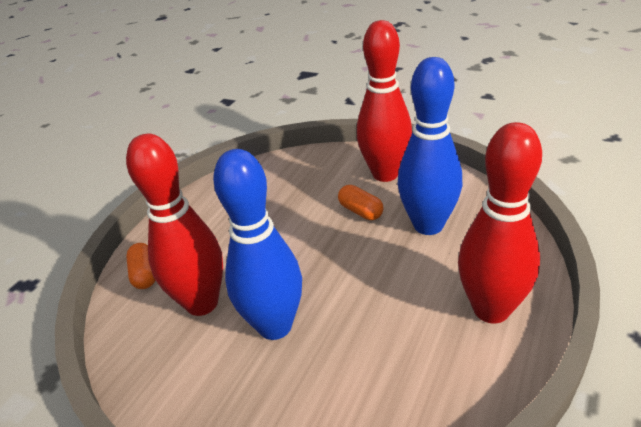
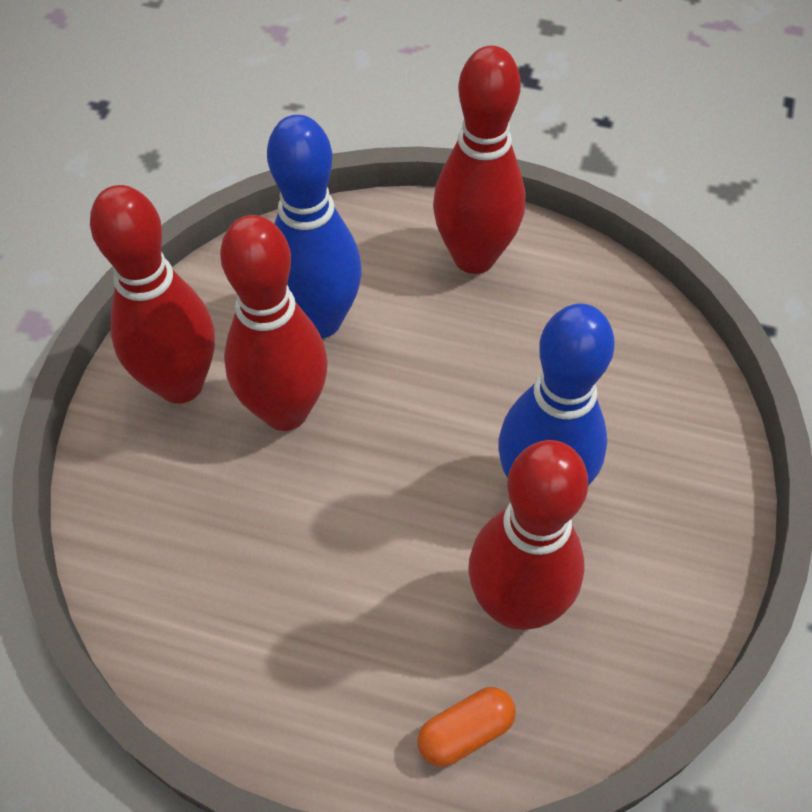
camera: 105 degrees left, 20 degrees up
(360, 211) = (285, 411): orange capsule -> red bowling pin

